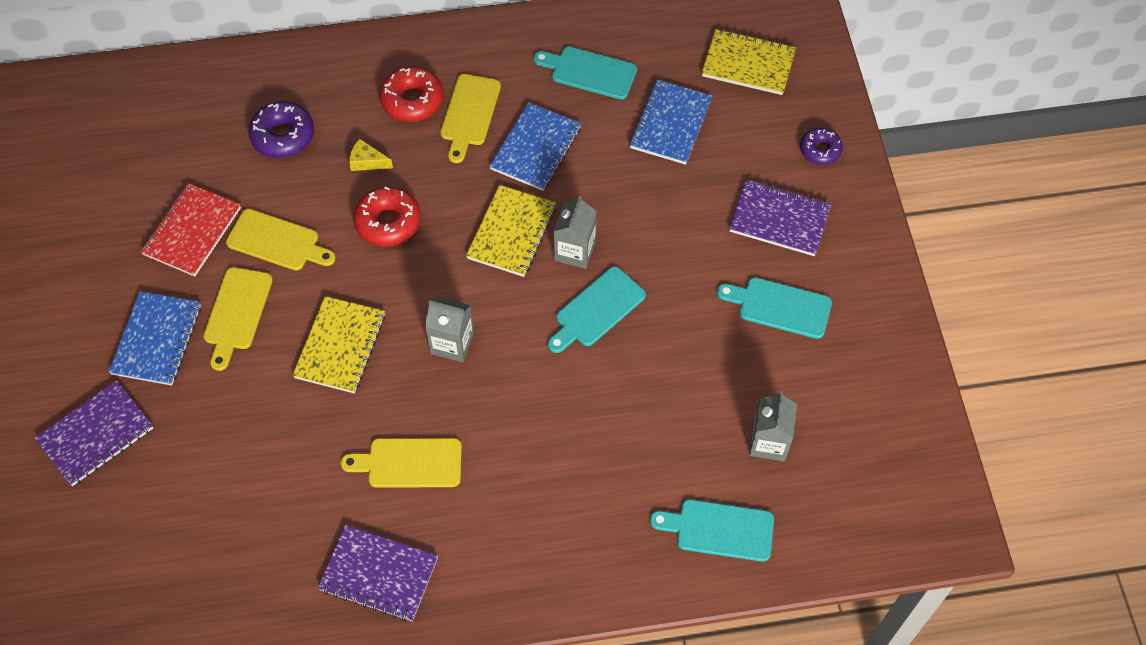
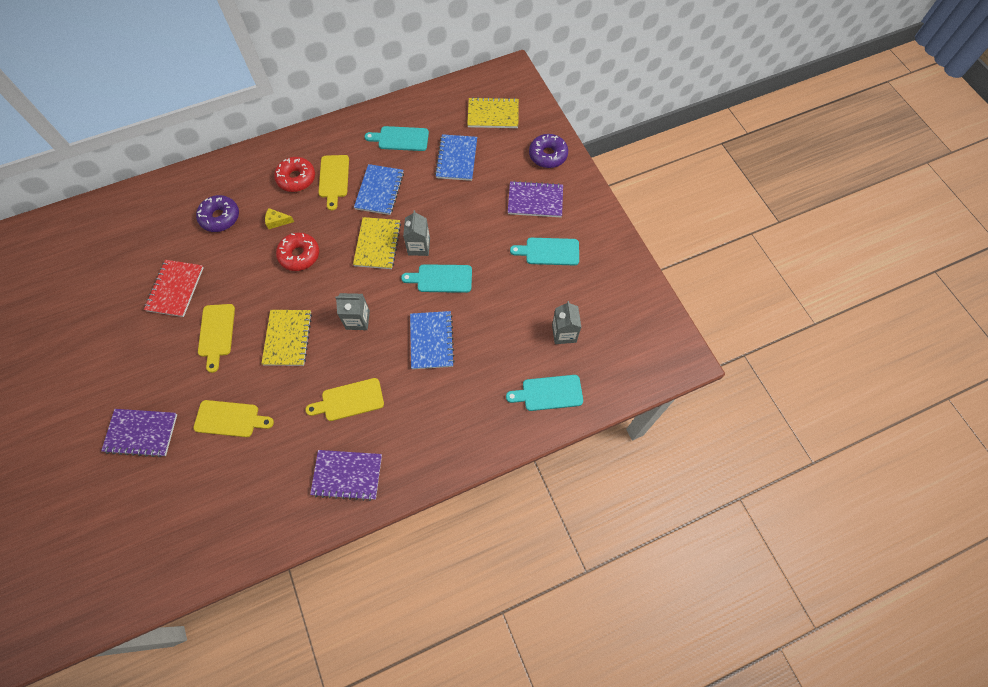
camera: 15 degrees left, 5 degrees up
(96, 434) = (141, 433): purple notebook -> purple notebook turned 60 degrees clockwise
(157, 340) = (168, 362): blue notebook -> blue notebook (431, 341)
(277, 241) = (232, 283): yellow cutting board -> yellow cutting board (230, 419)
(597, 310) = (441, 279): turquoise cutting board -> turquoise cutting board turned 60 degrees clockwise
(820, 150) = (548, 155): purple donut -> purple donut, size x1.54

